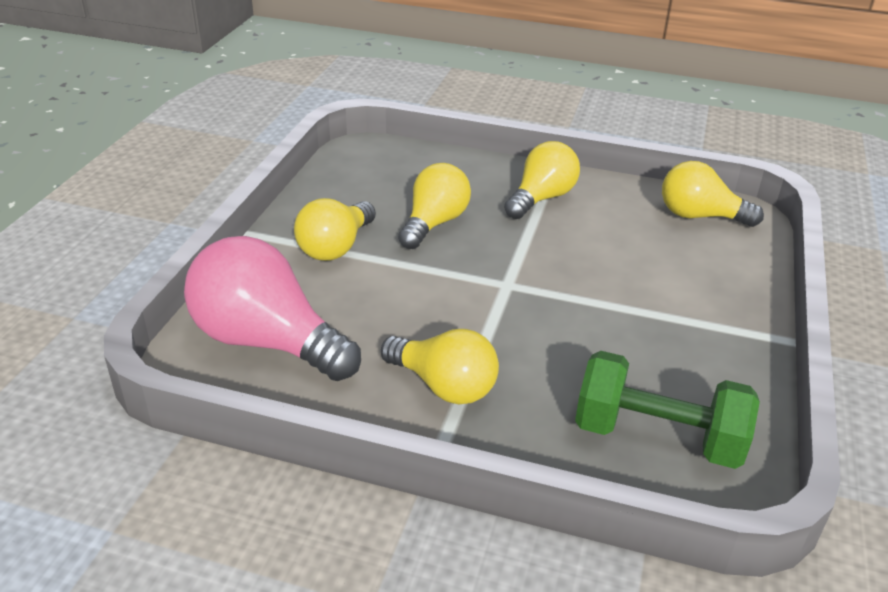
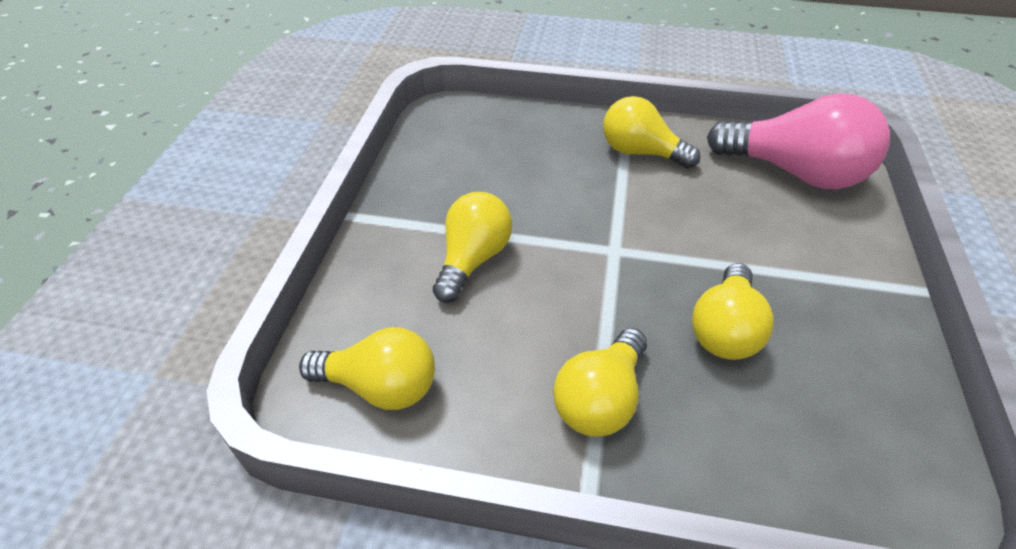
camera: 175 degrees right, 10 degrees up
(335, 247) = (813, 278): yellow light bulb -> yellow light bulb (473, 259)
(657, 437) = (484, 133): green dumbbell -> none

